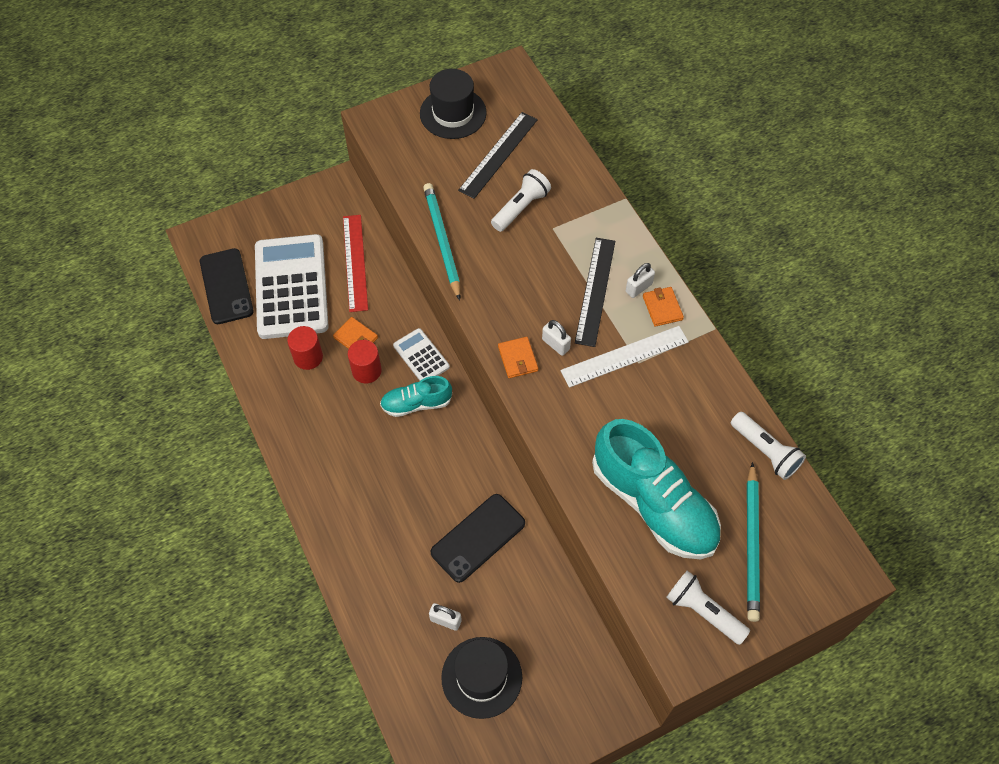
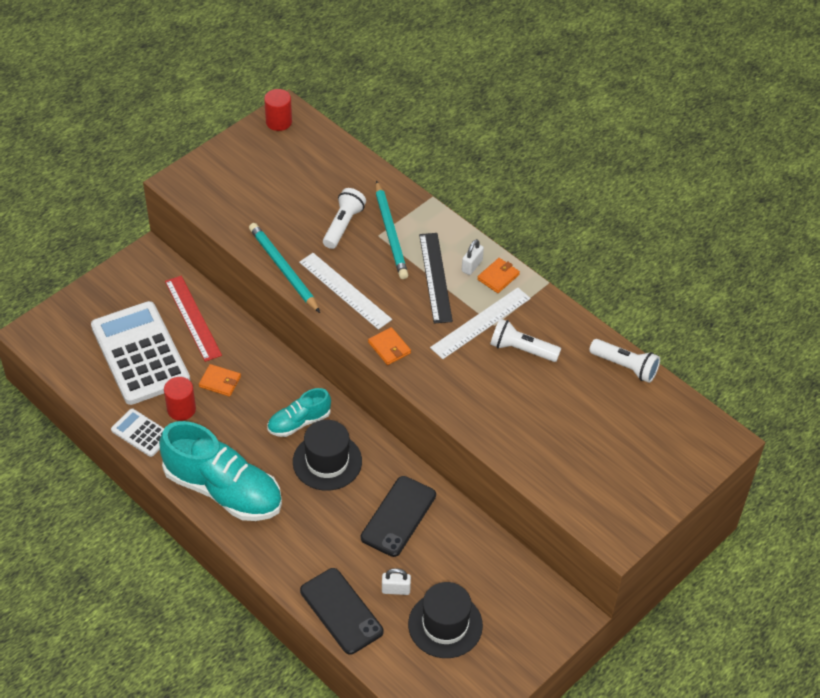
camera: 20 degrees left, 10 degrees down
(226, 286) = (76, 368): black phone -> black phone (341, 611)
(366, 370) = (241, 407): red cylinder -> red cylinder (279, 122)
(421, 356) = (287, 382): white calculator -> white calculator (141, 433)
(453, 113) = (249, 160): black hat -> black hat (327, 461)
(496, 281) = (345, 290): none -> white ruler
(498, 154) = (305, 186): black ruler -> none
(555, 344) = (417, 328): white padlock -> none
(654, 504) = (548, 430): turquoise shoe -> turquoise shoe (223, 490)
(662, 308) = (498, 277): orange wallet -> orange wallet turned 75 degrees clockwise
(703, 611) = (619, 500): white flashlight -> white flashlight (521, 349)
(751, 544) = (639, 439): turquoise pencil -> turquoise pencil (390, 233)

